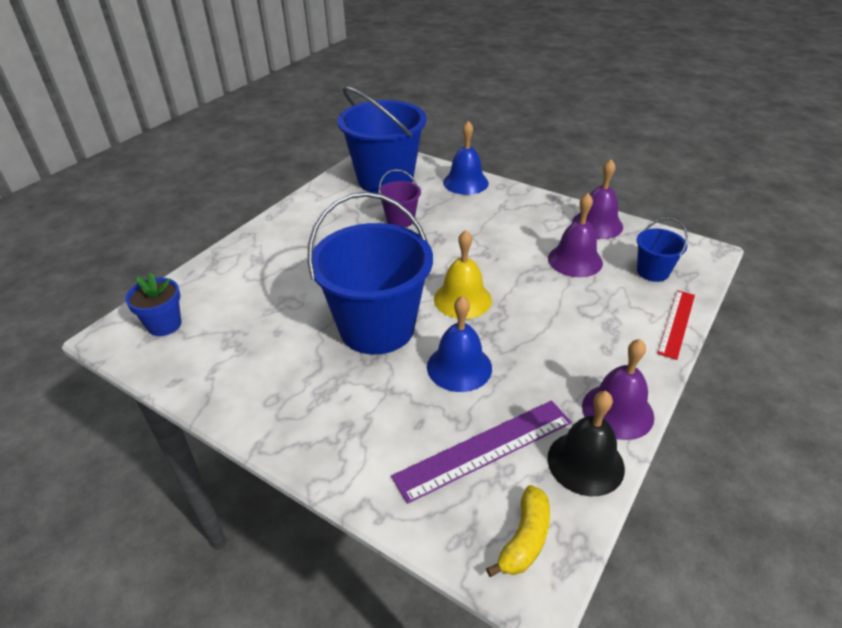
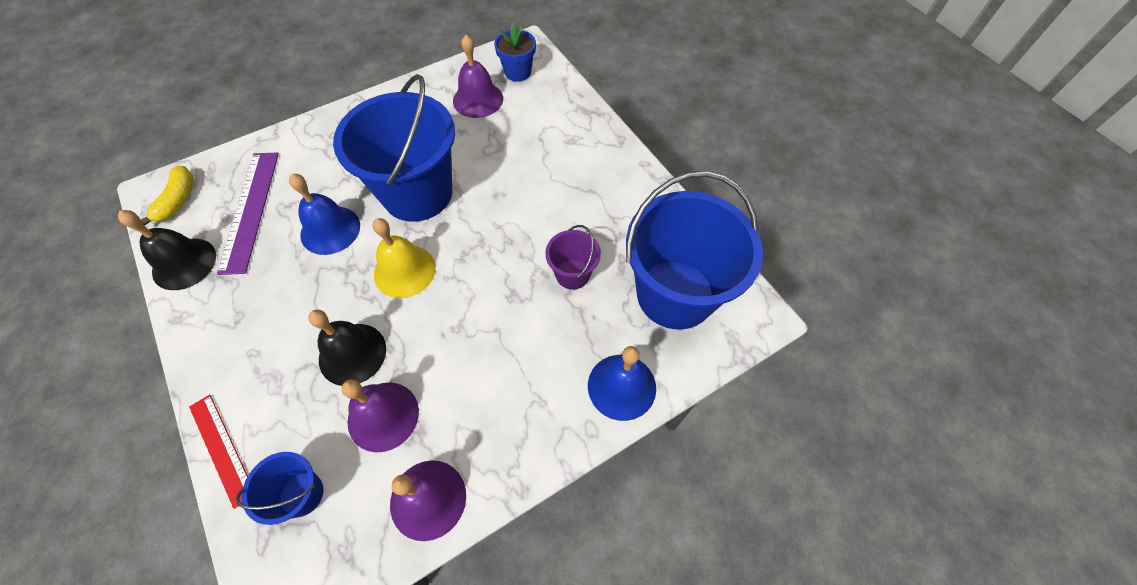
camera: 115 degrees right, 20 degrees up
(525, 539) = (178, 200): yellow banana -> yellow banana turned 135 degrees counterclockwise
(551, 294) = (352, 354): none -> black bell
(617, 411) = (196, 315): purple bell -> purple bell (478, 99)

